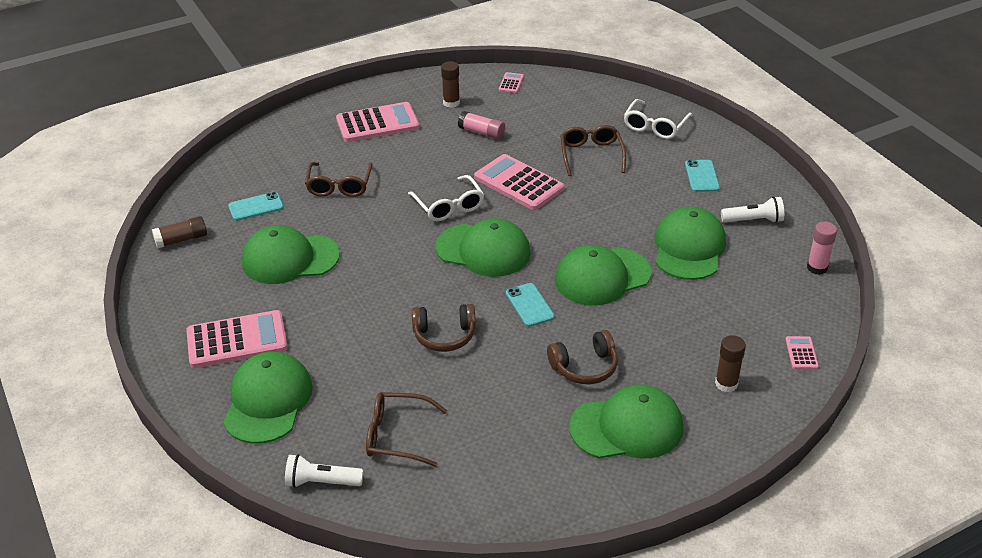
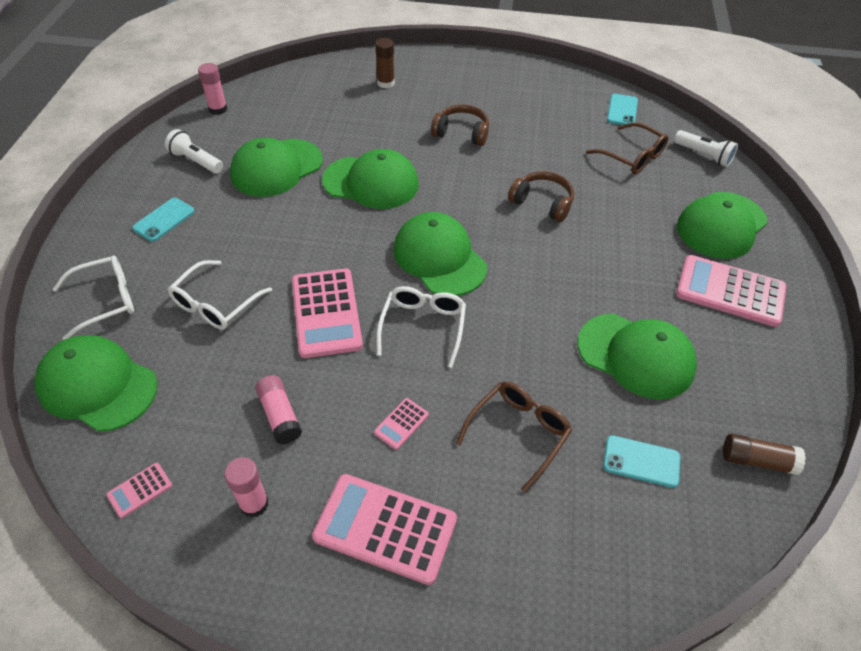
camera: 145 degrees left, 10 degrees up
(451, 103) = (254, 504): brown glue stick -> pink glue stick
(529, 305) = (452, 191): turquoise phone -> turquoise phone (622, 110)
(591, 155) = (215, 304): brown glasses -> white glasses
(627, 427) = (475, 92): green cap -> green cap (97, 385)
(801, 353) = (316, 75): pink calculator -> pink calculator (401, 424)

